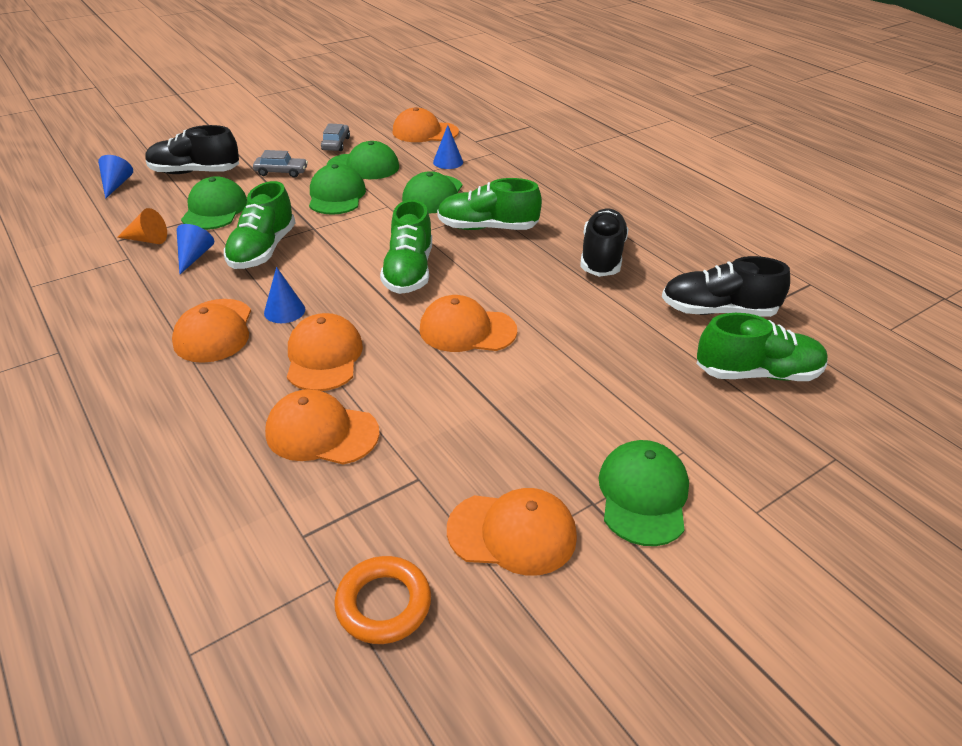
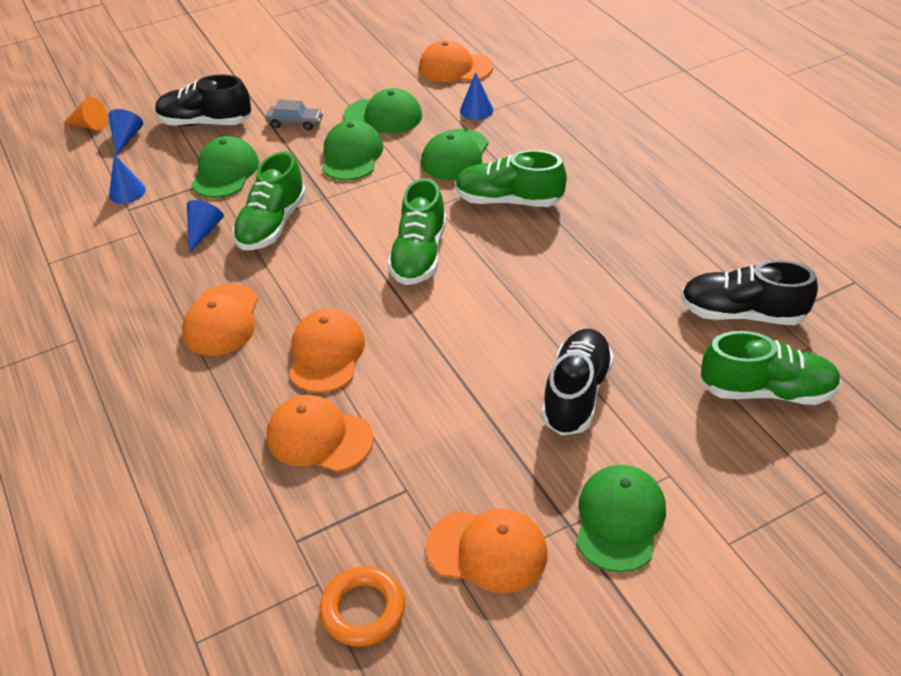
camera: 10 degrees right, 5 degrees up
(147, 240) = (157, 209): orange cone -> orange cone (89, 125)
(284, 311) = (291, 299): blue cone -> blue cone (127, 192)
(336, 144) = (356, 84): grey car -> none
(467, 330) = (472, 328): orange cap -> none
(602, 257) = (628, 241): black shoe -> black shoe (576, 394)

